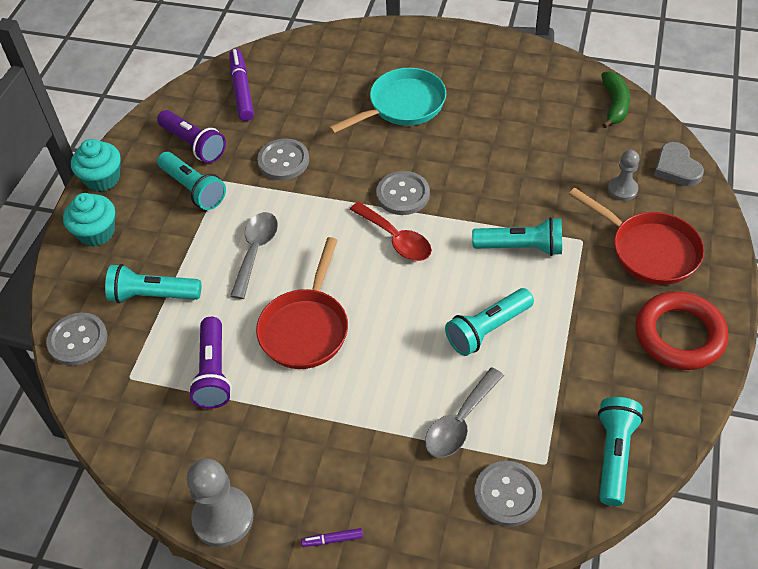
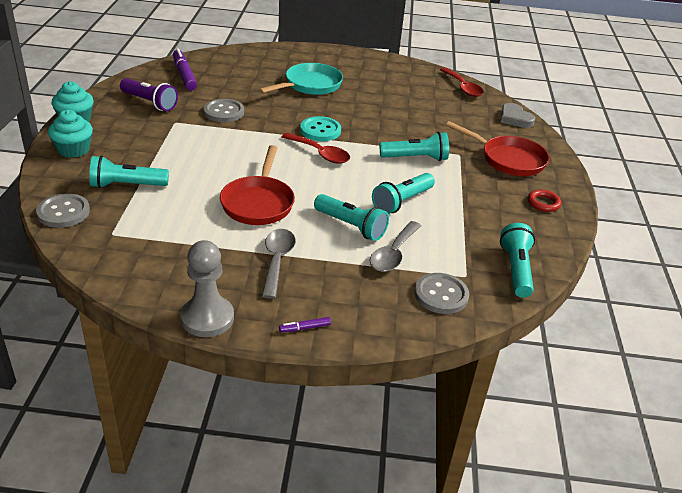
camera: 15 degrees left, 15 degrees down
(193, 189) = (153, 126): turquoise flashlight -> turquoise flashlight (351, 226)
(213, 372) = (185, 229): purple flashlight -> none
(256, 251) = (210, 160): grey spoon -> grey spoon (277, 260)
(403, 194) = (320, 130): grey button -> turquoise button
(614, 104) = (463, 87): green banana -> red spoon
(622, 189) = (480, 129): grey pawn -> none
(679, 335) = (543, 203): red ring -> red ring, size x0.49

